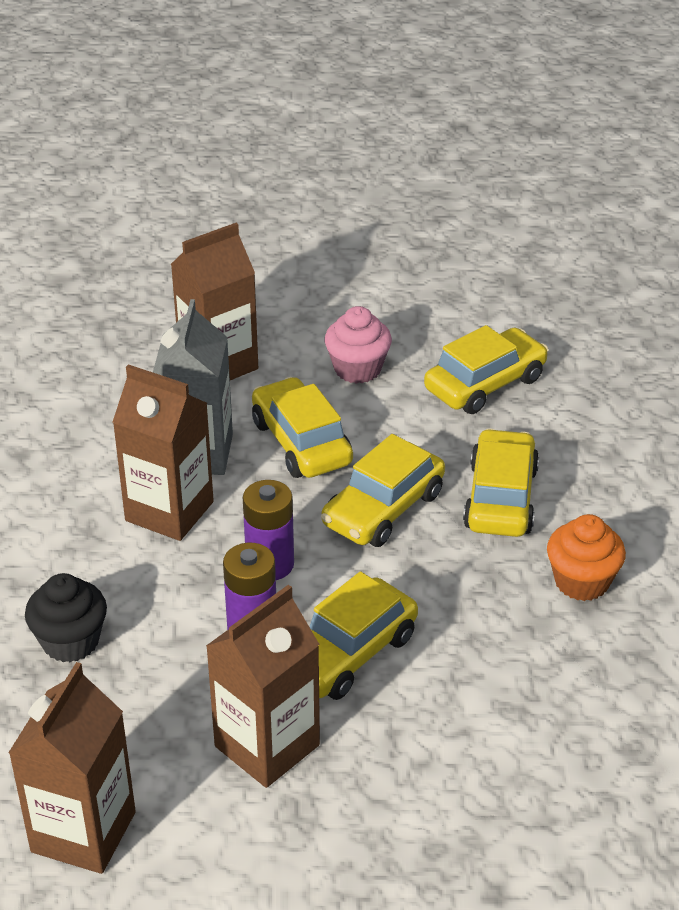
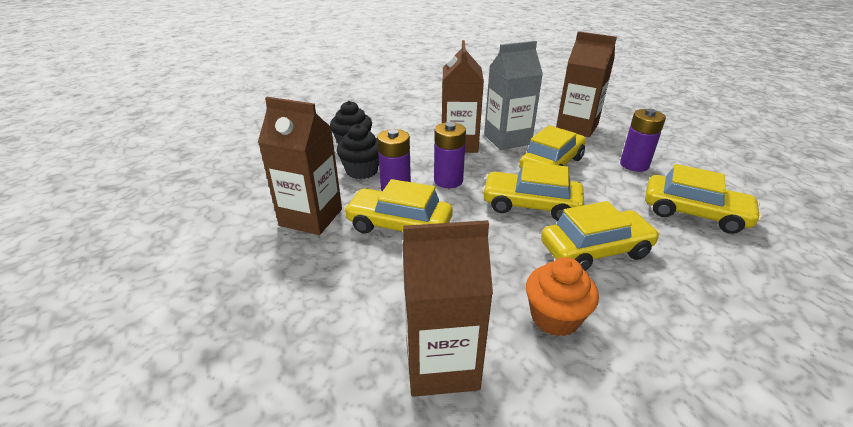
camera: 65 degrees right, 5 degrees down
(83, 832) = (233, 181): brown carton -> brown carton (441, 364)
(170, 653) = (362, 171): none -> black cupcake
(357, 369) = (634, 165): pink cupcake -> purple battery

